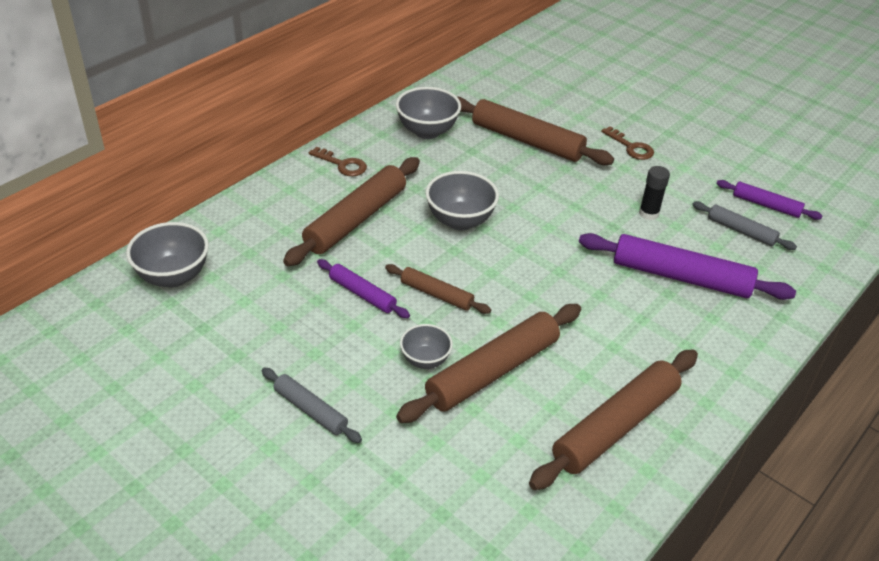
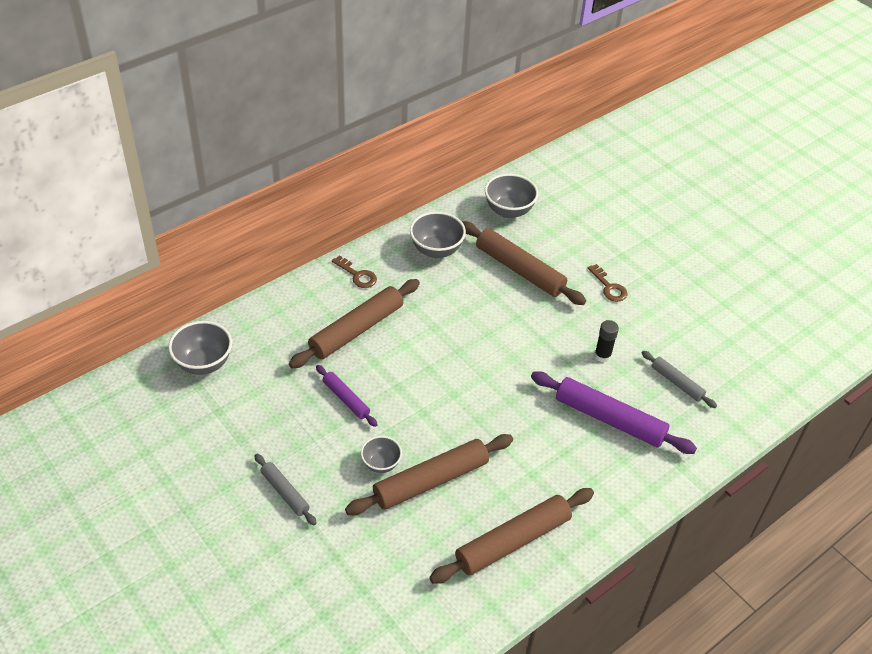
camera: 10 degrees right, 5 degrees up
(436, 294) = (404, 407): brown rolling pin -> none
(460, 221) = (441, 342): grey bowl -> grey bowl (509, 211)
(766, 205) = (708, 360): purple rolling pin -> none

